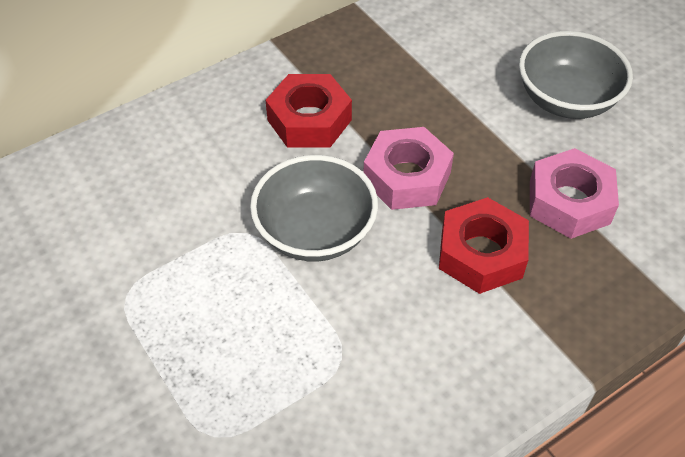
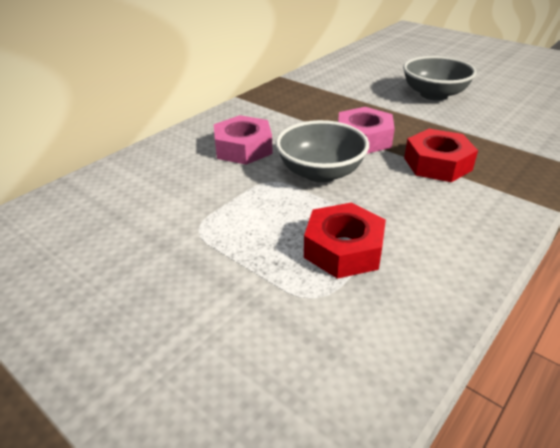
camera: 15 degrees left, 15 degrees down
(309, 120) = (283, 124): red nut -> red nut (343, 249)
(569, 202) = (471, 133): pink nut -> pink nut (243, 148)

